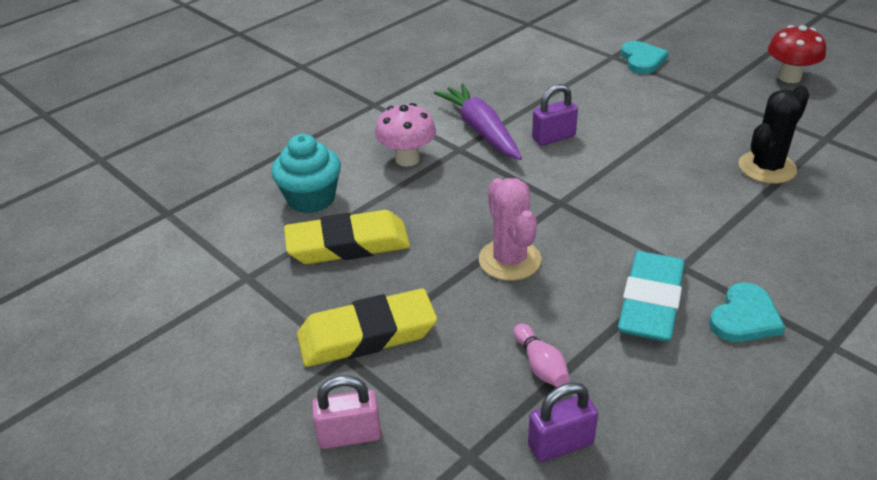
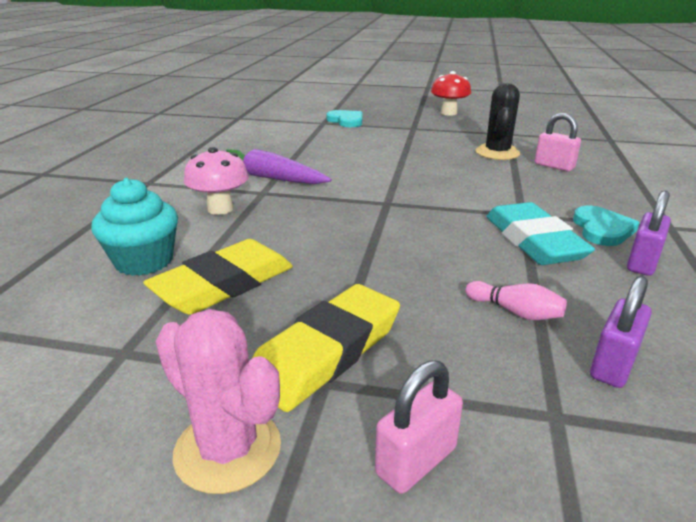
camera: 35 degrees left, 10 degrees down
(510, 260) = (394, 248): pink cactus -> pink cactus (228, 449)
(553, 137) = (334, 169): purple padlock -> purple padlock (642, 263)
(812, 212) = (554, 166): none -> pink padlock

